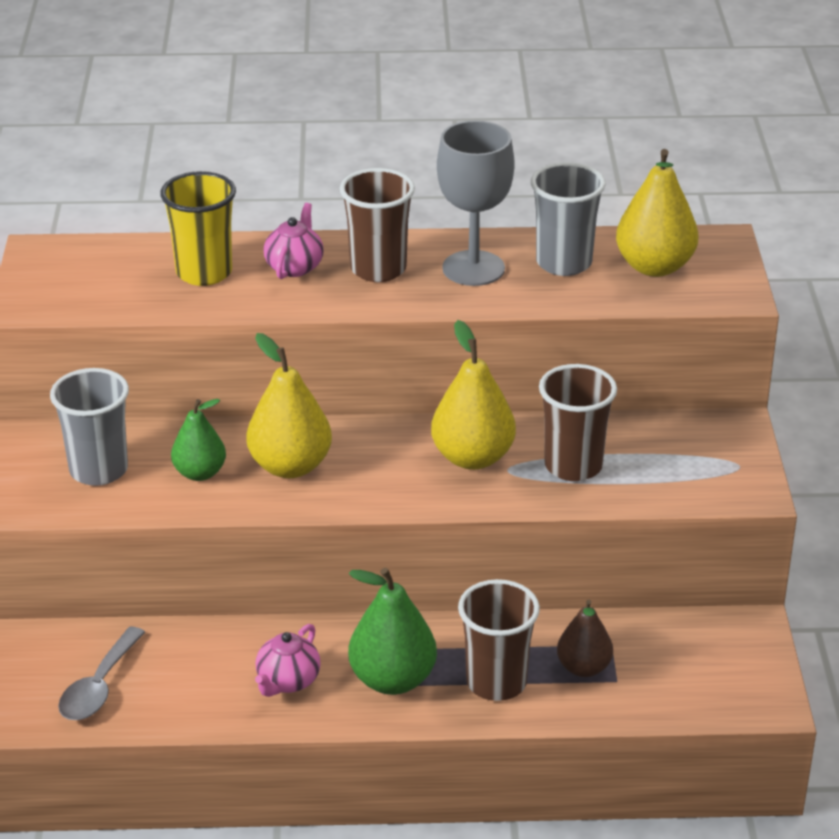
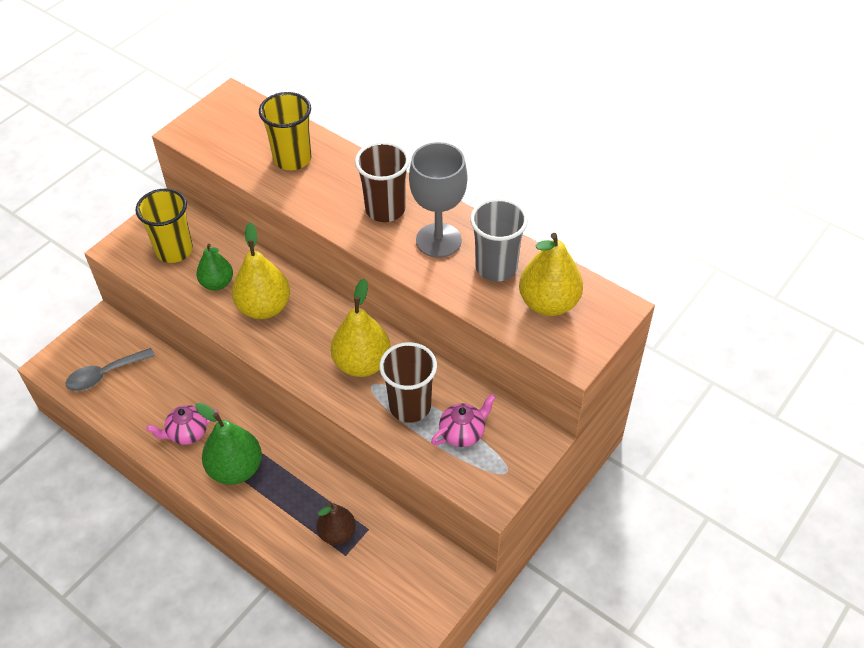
camera: 40 degrees right, 15 degrees up
(98, 470) = (174, 250): grey cup -> yellow cup
(294, 267) = (343, 182): pink teapot -> pink teapot (463, 433)
(496, 682) = (283, 509): brown cup -> none

